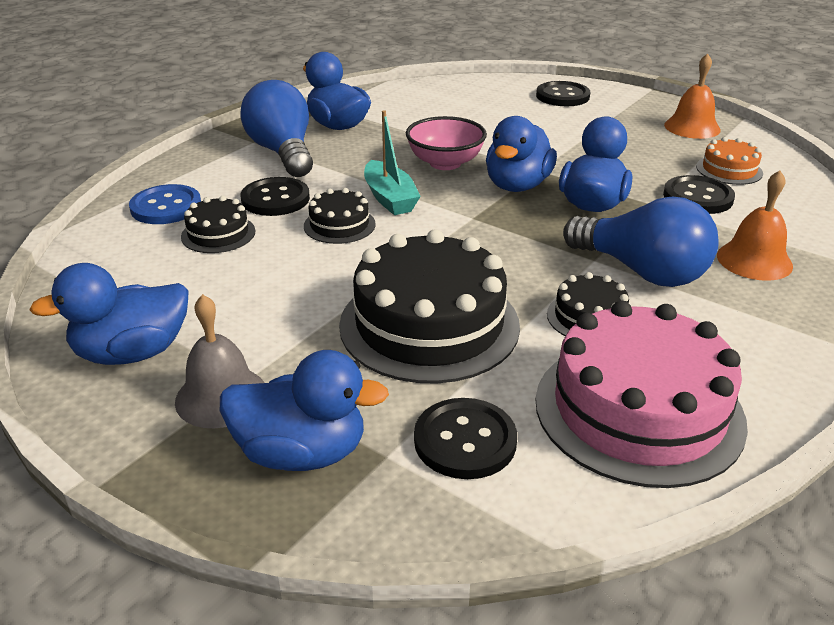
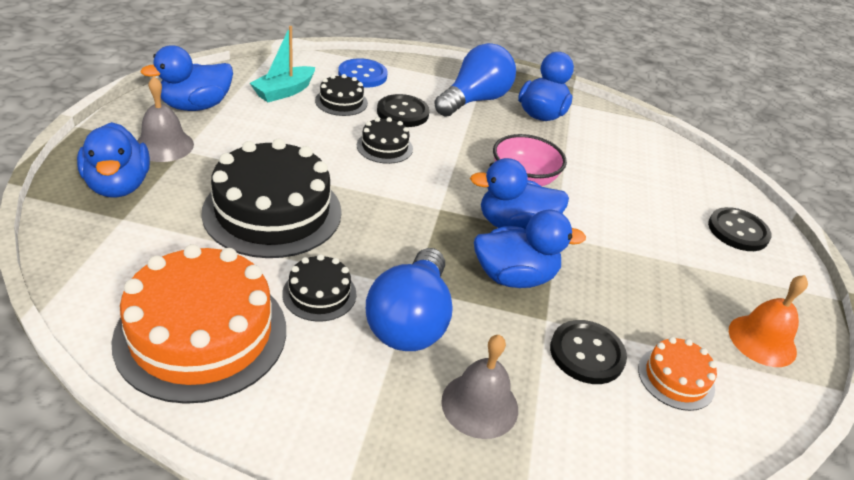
camera: 60 degrees right, 5 degrees up
(132, 353) = (196, 106): blue duck -> blue duck turned 75 degrees counterclockwise
(390, 198) = (441, 162): turquoise boat -> turquoise boat (284, 91)
(465, 441) = (144, 249): black button -> none
(638, 410) = (201, 334): pink cake -> orange cake
(754, 260) = (479, 405): orange bell -> grey bell

